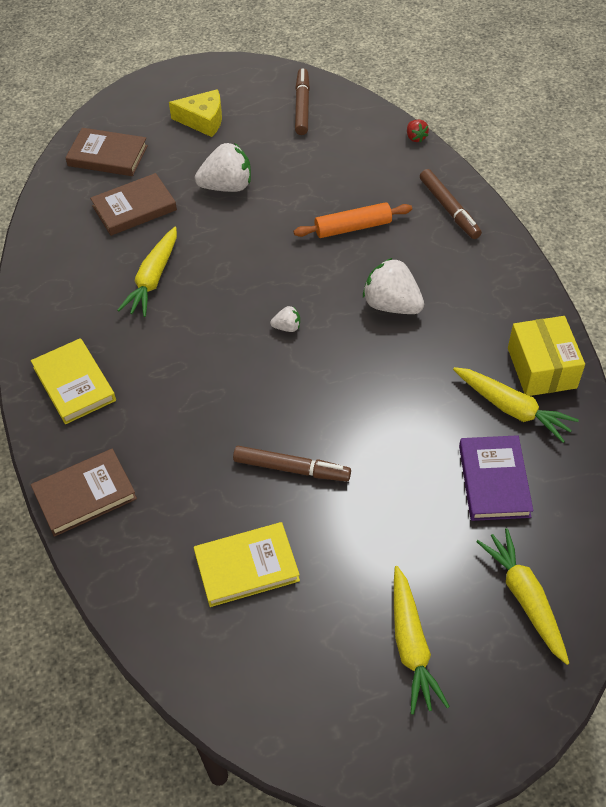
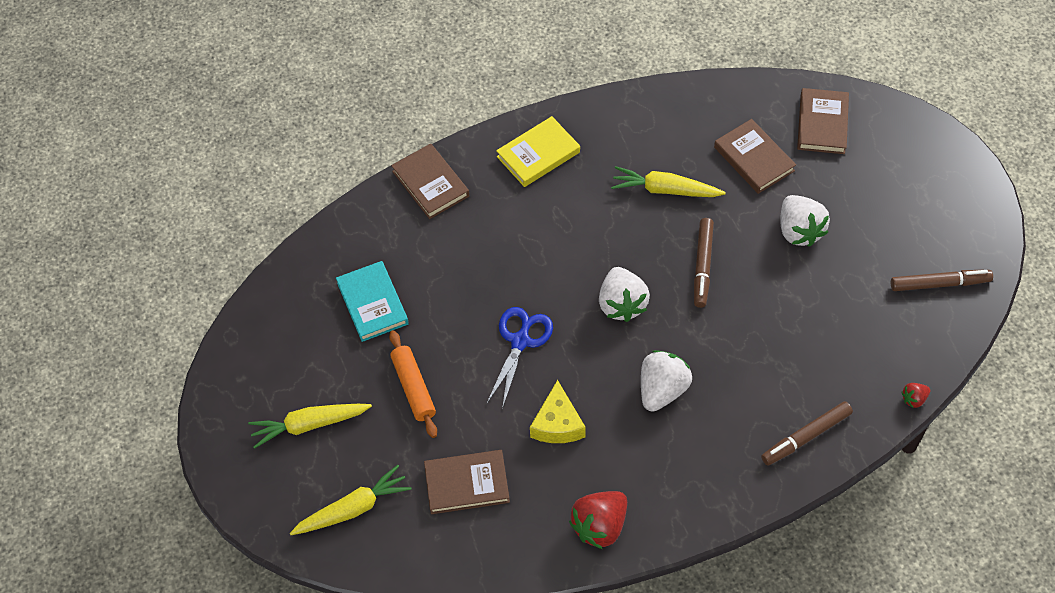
camera: 85 degrees right, 5 degrees up
(203, 120) = (894, 195): yellow cheese -> yellow cheese (557, 424)
(246, 566) = (373, 303): yellow book -> turquoise book
(287, 327) = (622, 304): white strawberry -> white strawberry, size x2.08
(291, 469) = (466, 325): brown marker -> brown marker (702, 266)
(320, 419) = (520, 341): none -> blue scissors
(353, 227) = (762, 348): orange rolling pin -> orange rolling pin (414, 388)
(494, 481) = (467, 484): purple book -> brown book
(512, 408) = (548, 499): yellow carrot -> none
(542, 368) = (600, 526): yellow box -> red strawberry

